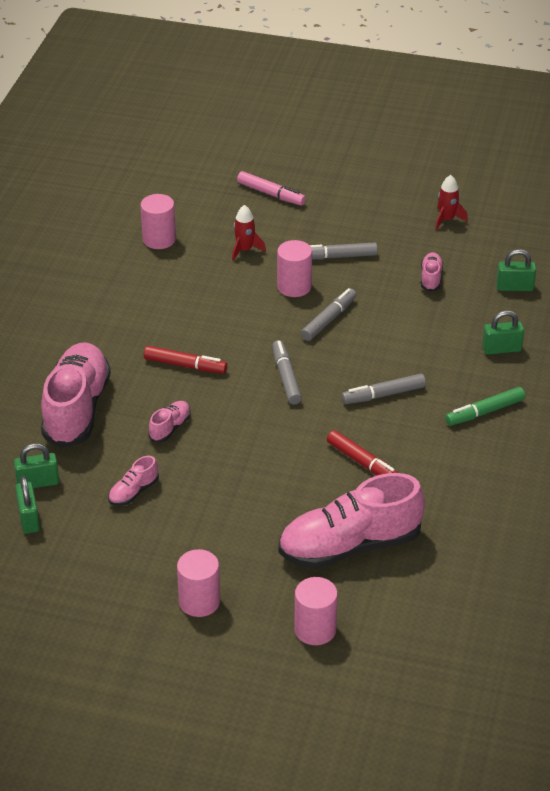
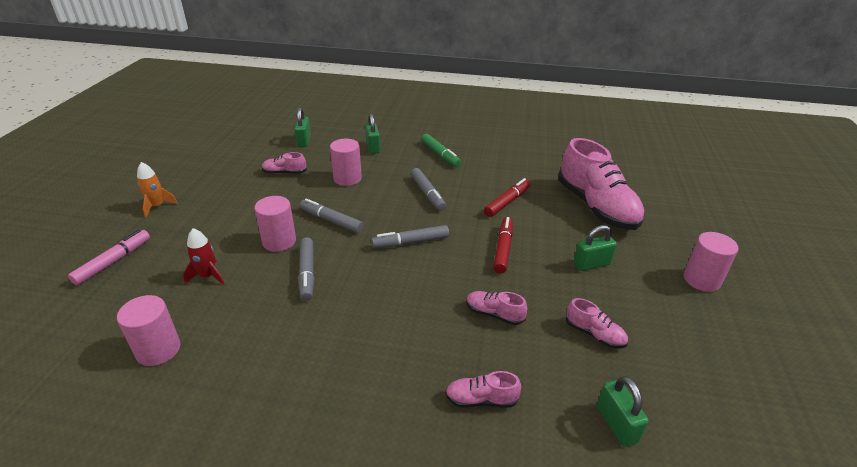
camera: 95 degrees left, 5 degrees down
(29, 519) = (677, 424): green padlock -> green padlock (591, 264)
(76, 409) = (481, 400): pink shoe -> pink shoe, size x0.43
(185, 365) = (397, 310): red marker -> red marker (503, 249)
(315, 629) = (686, 220): pink cylinder -> pink cylinder (347, 178)
(338, 257) = (240, 217): grey marker -> grey marker (307, 273)
(360, 200) = (157, 206): none -> orange rocket
(447, 219) = (208, 165): red rocket -> none

